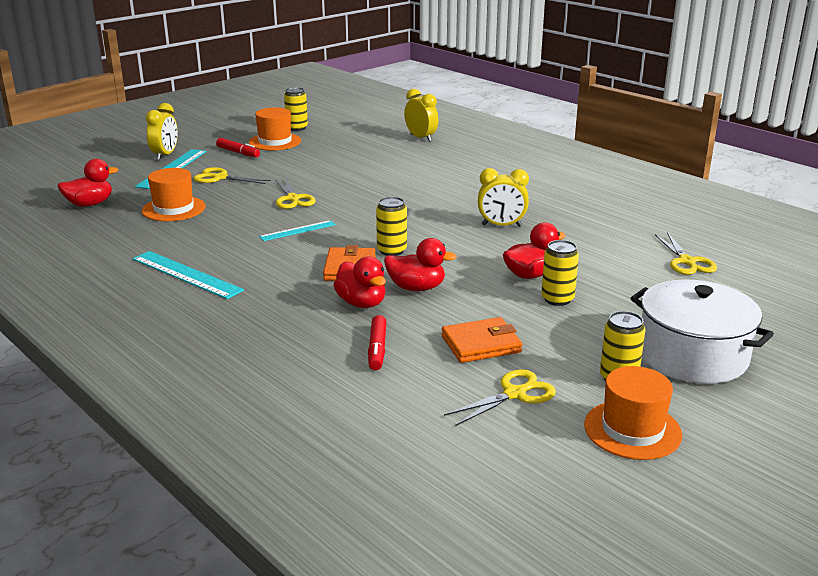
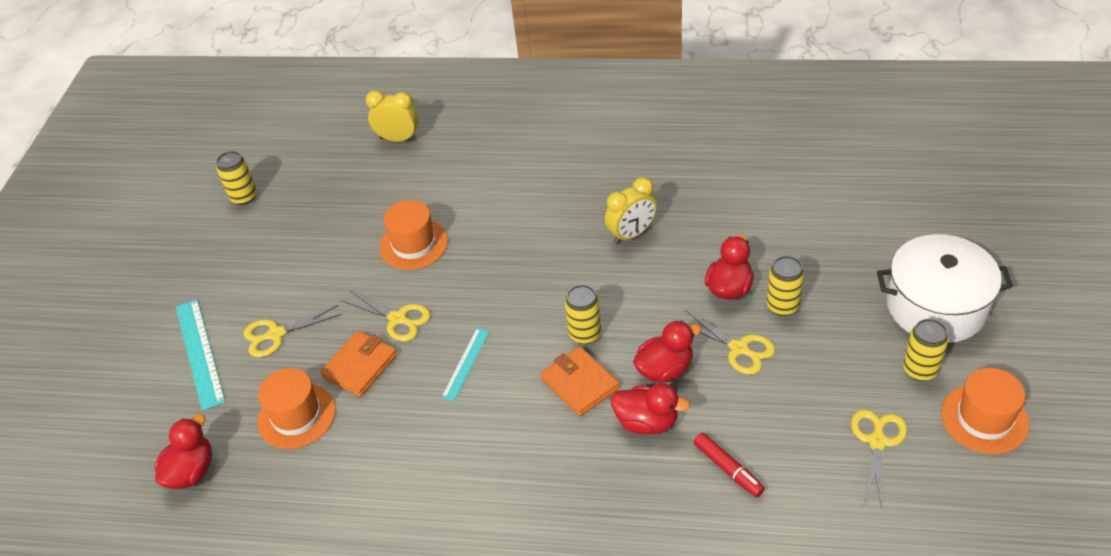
camera: 35 degrees left, 20 degrees up
(165, 155) = (157, 336): yellow clock -> none
(186, 274) = (447, 500): turquoise ruler -> none
(238, 153) = (237, 279): red marker -> none
(275, 141) = (252, 236): orange hat -> orange hat (414, 244)
(481, 344) = (792, 403): orange wallet -> orange wallet (360, 366)
(686, 262) = (818, 190): yellow scissors -> yellow scissors (738, 348)

